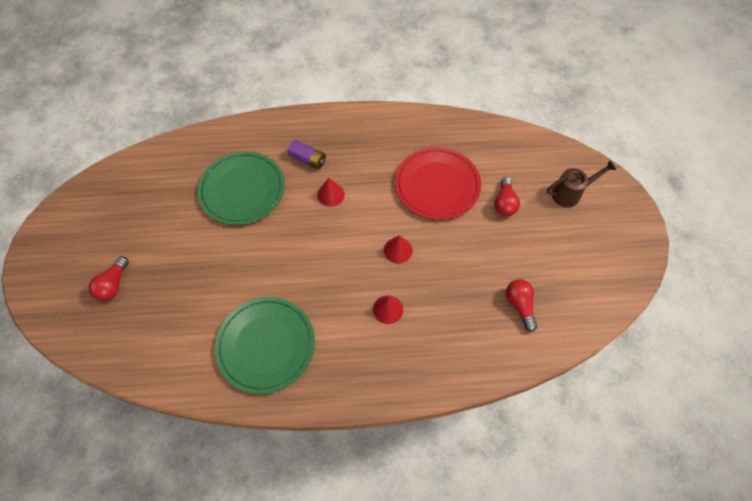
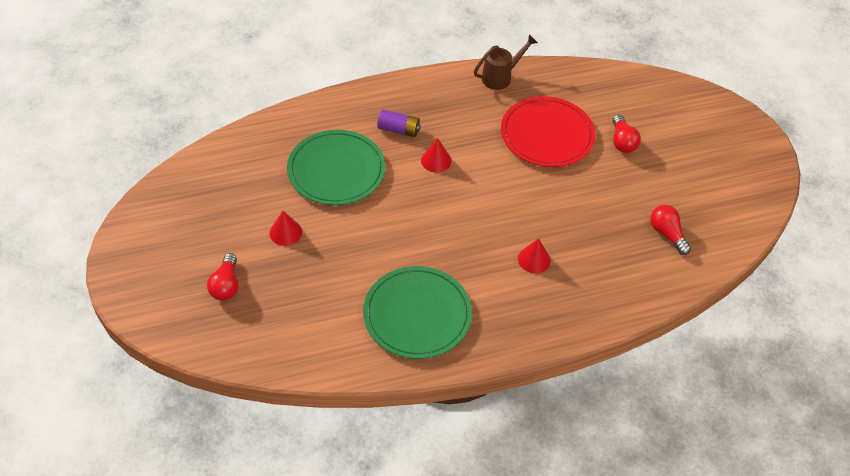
camera: 15 degrees left, 10 degrees down
(398, 250) = (526, 203): red cone -> red cone (285, 232)
(570, 193) = (686, 123): brown watering can -> brown watering can (500, 77)

